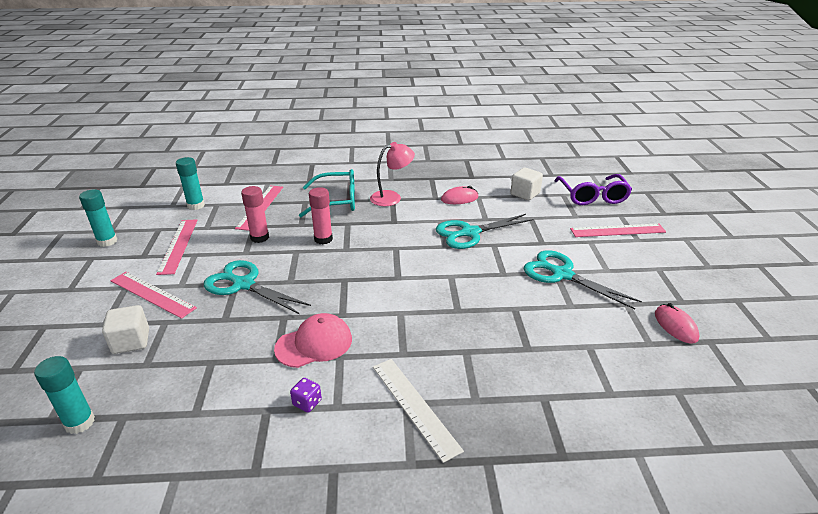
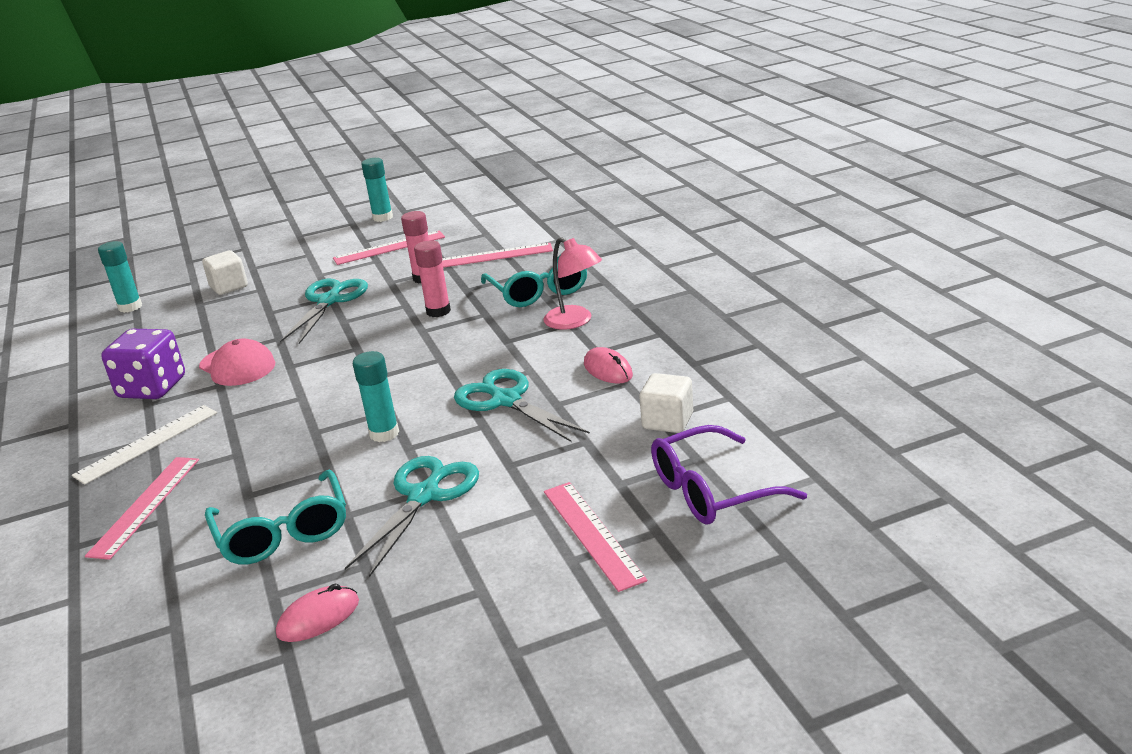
camera: 75 degrees right, 5 degrees down
(152, 294) = (300, 268): pink ruler -> pink ruler (145, 506)
(196, 205) = (476, 225): turquoise glue stick -> turquoise glue stick (384, 434)
(307, 402) = (152, 388): purple dice -> purple dice, size x2.40
(581, 334) = (283, 531): none -> turquoise glasses

